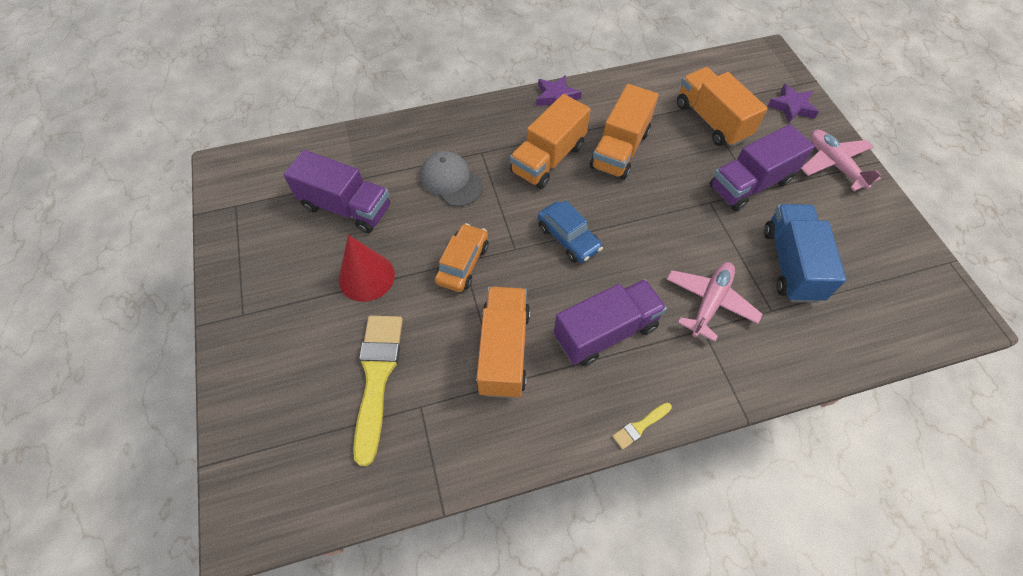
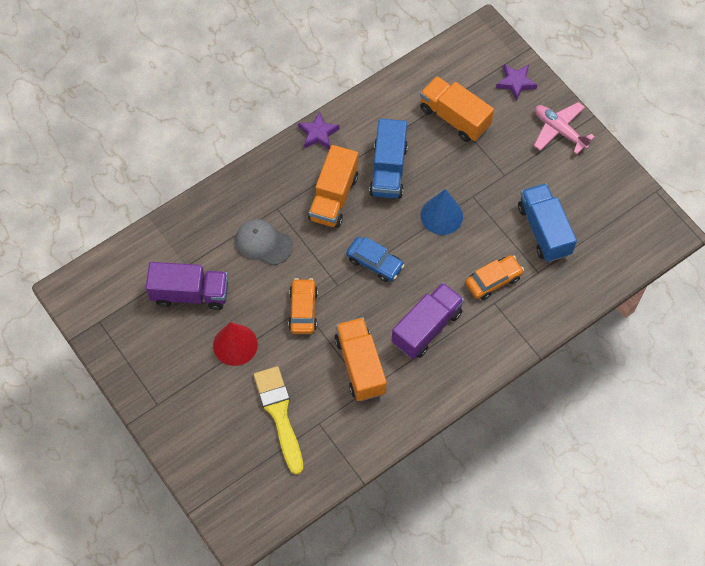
camera: 20 degrees left, 5 degrees up
(619, 149) = (388, 170): orange truck -> blue truck
(640, 426) = (470, 385): yellow brush -> none
(666, 211) = (441, 215): none -> blue cone
(709, 302) = (493, 280): pink plane -> orange car
(750, 184) = (499, 170): purple truck -> none

